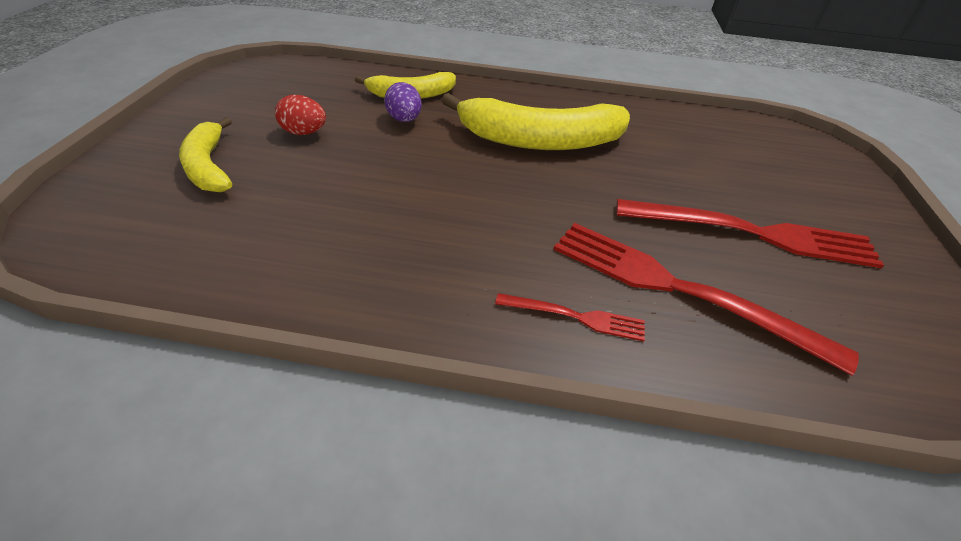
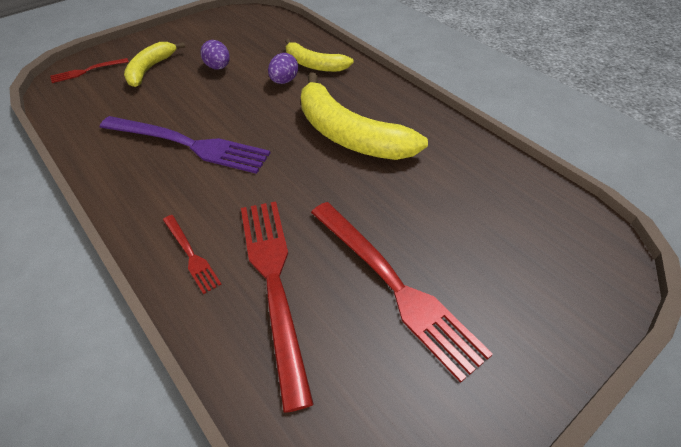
camera: 45 degrees right, 5 degrees up
(99, 205) = (87, 71): none -> red fork
(304, 133) = (218, 67): red egg -> purple egg
(398, 220) = (189, 145): none -> purple fork

